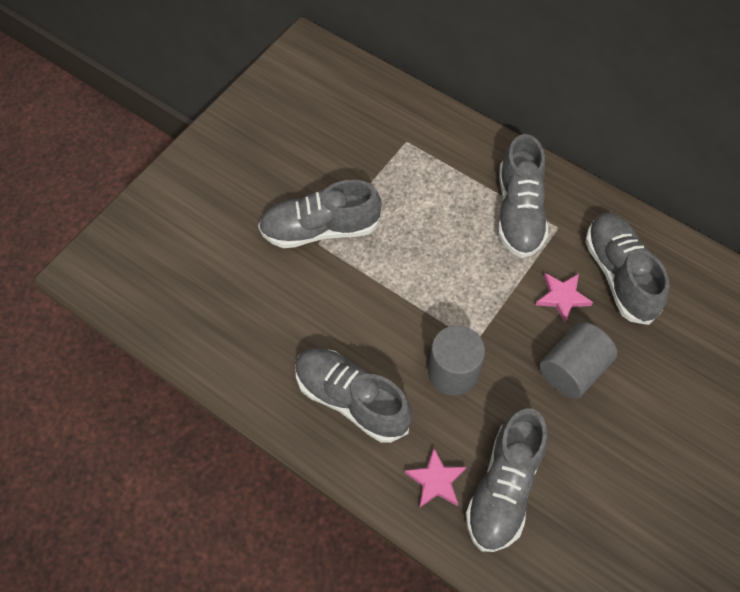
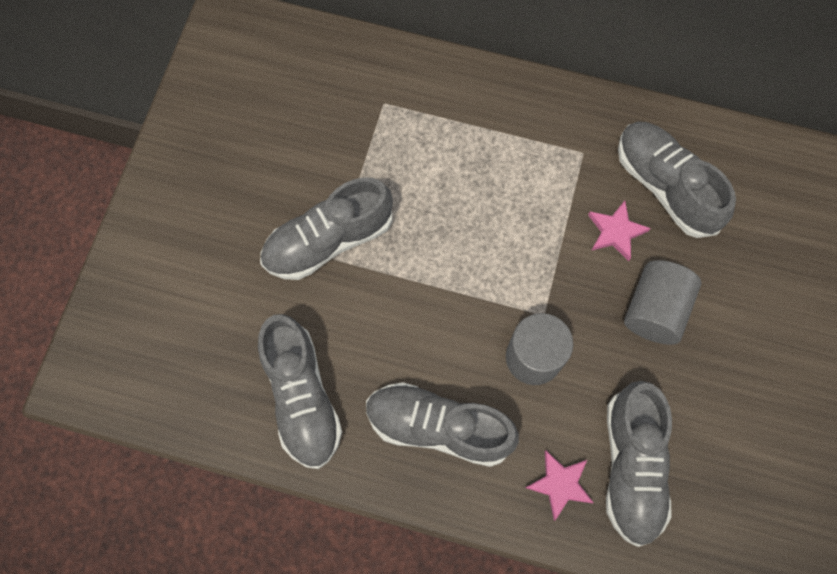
camera: 20 degrees left, 10 degrees up
(519, 212) = (536, 148): grey shoe -> grey shoe (302, 397)

